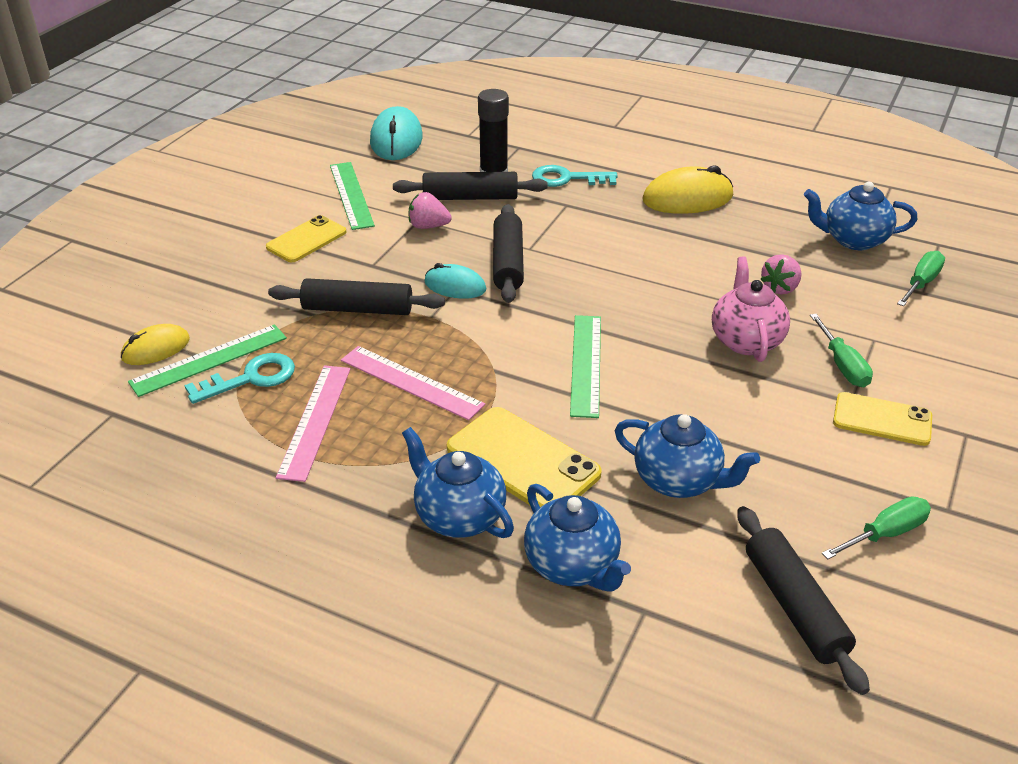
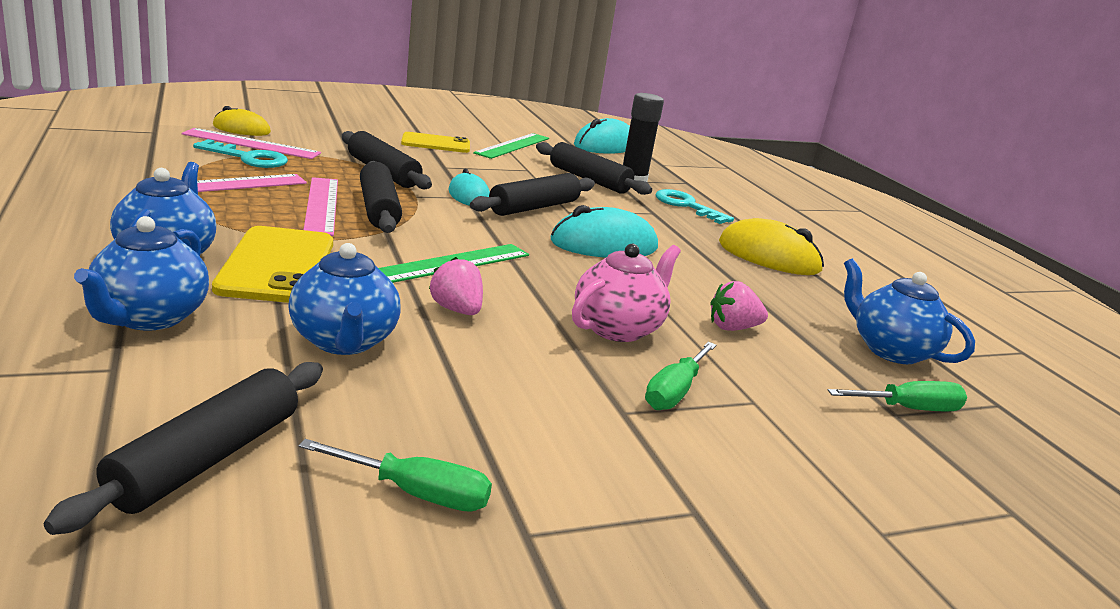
camera: 40 degrees right, 15 degrees down
(209, 360) = (251, 144): green ruler -> pink ruler
(428, 226) = (525, 174): pink strawberry -> pink strawberry (456, 310)
(445, 352) = (378, 209): none -> black rolling pin
(608, 267) = (604, 245): none -> turquoise mouse
(882, 420) = (623, 440): yellow phone -> none

